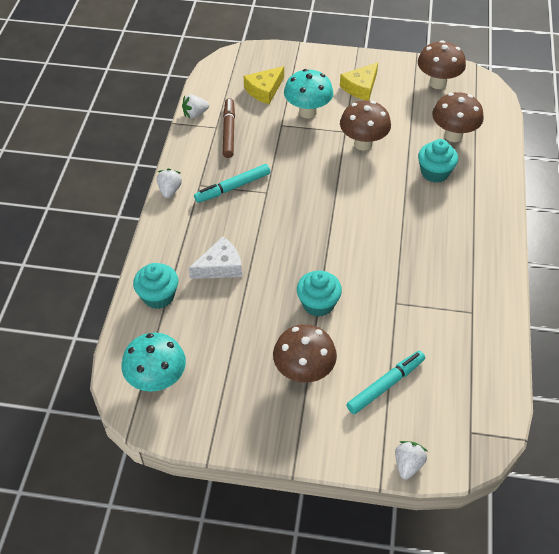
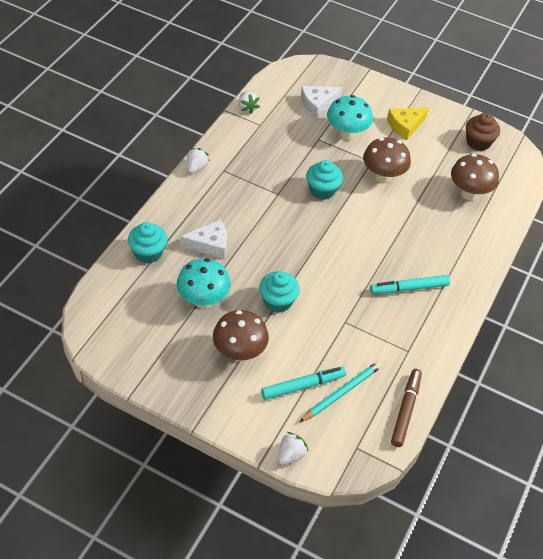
camera: 15 degrees right, 0 degrees up
(157, 380) = (118, 320): turquoise mushroom -> turquoise mushroom (203, 300)
(195, 114) = (247, 108): white strawberry -> white strawberry turned 105 degrees counterclockwise
(229, 131) = (269, 131): brown marker -> brown marker (405, 410)
(233, 187) = (251, 181): turquoise marker -> turquoise marker (409, 288)
(264, 90) = (317, 104): yellow cheese -> white cheese
(428, 378) = (342, 392): none -> turquoise pencil
(434, 172) = (435, 221): turquoise cupcake -> turquoise cupcake (322, 190)
(437, 83) = (478, 142): brown mushroom -> brown cupcake

